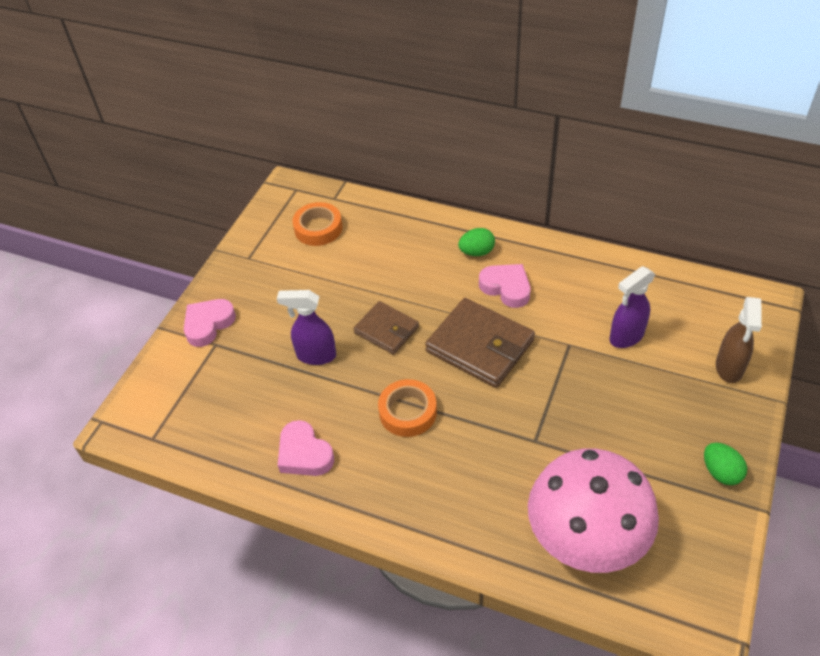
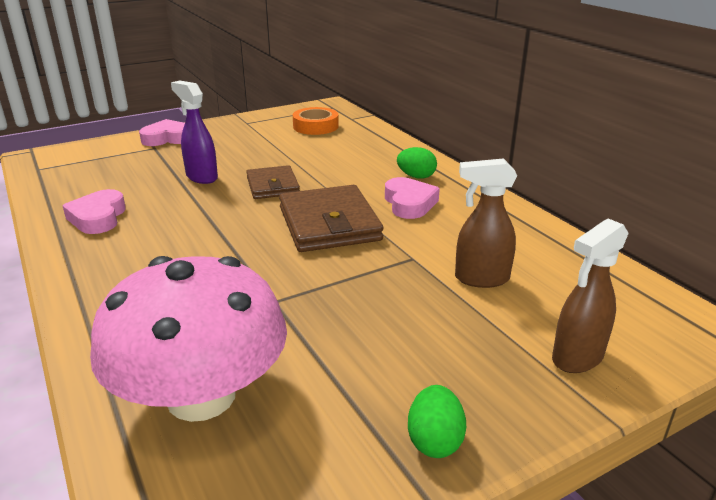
camera: 35 degrees right, 20 degrees down
(408, 412) = (206, 232): orange tape -> none
(626, 337) = (481, 279): purple spray bottle -> brown spray bottle

